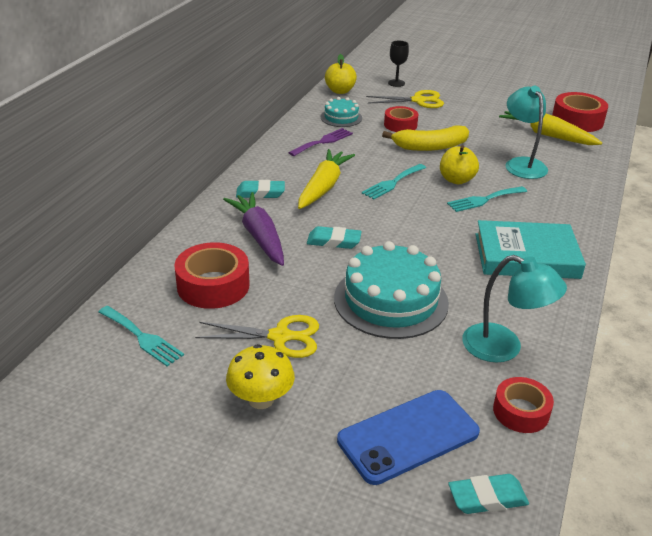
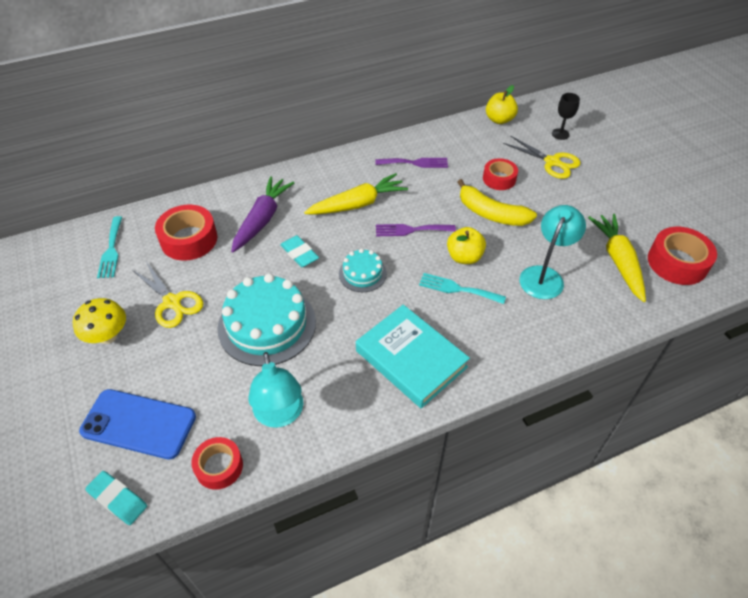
camera: 45 degrees right, 15 degrees up
(260, 193) = (310, 184): turquoise eraser -> none
(341, 117) = (462, 147): turquoise cake -> turquoise cake (362, 273)
(392, 183) = (411, 230): turquoise fork -> purple fork

